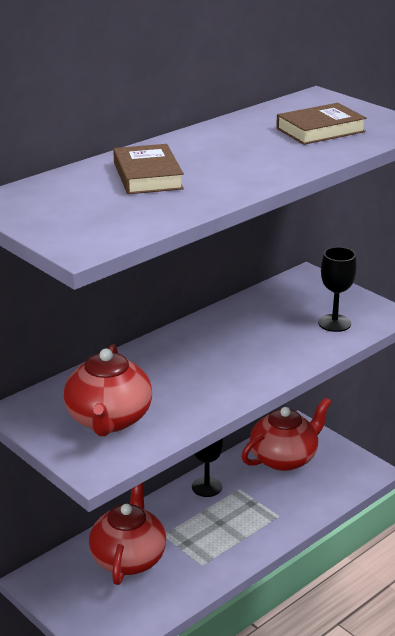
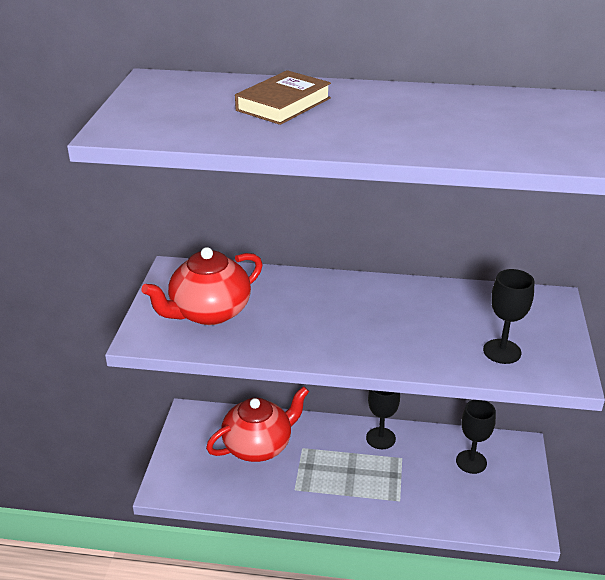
camera: 50 degrees right, 5 degrees up
(284, 458) = (471, 462): red teapot -> black goblet
(320, 130) = (518, 129): brown book -> none

